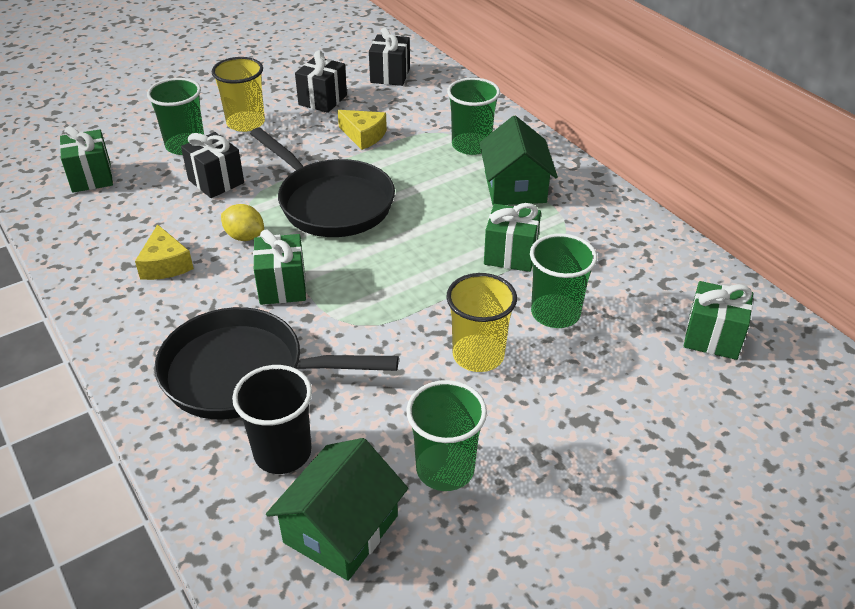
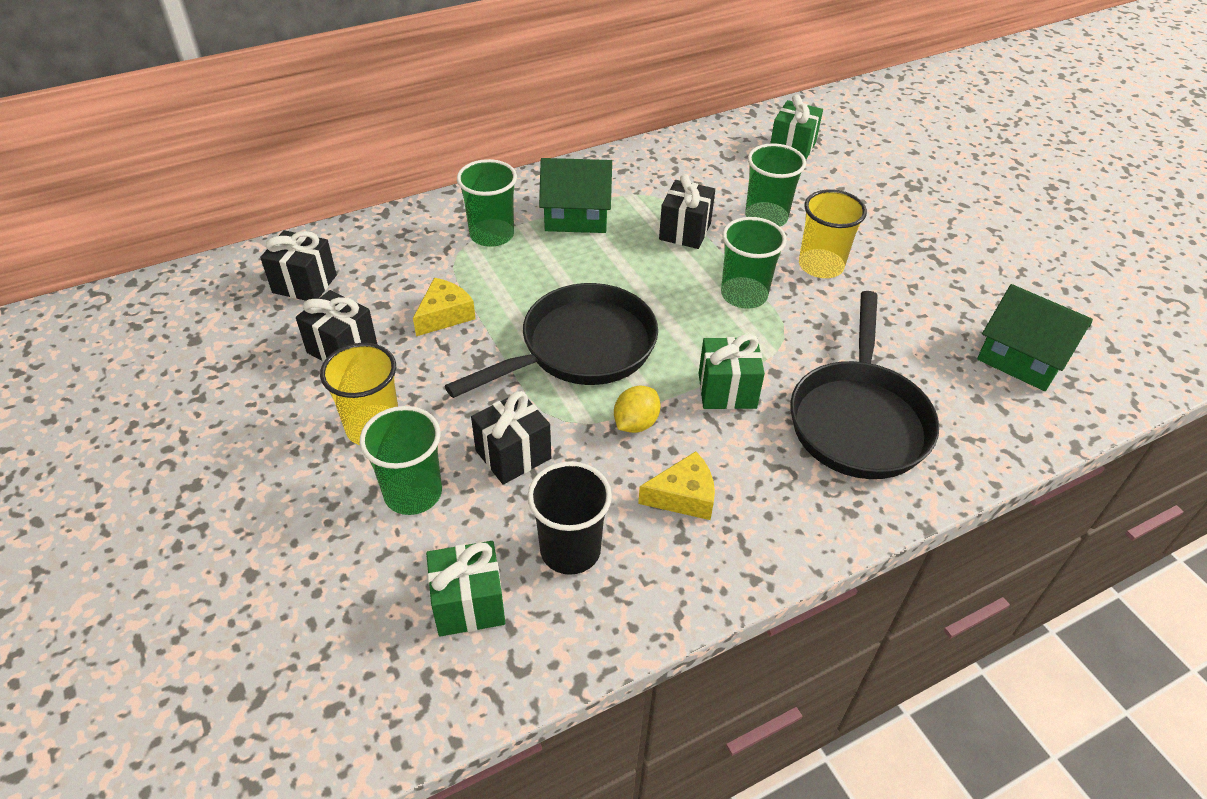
camera: 85 degrees left, 5 degrees up
(282, 453) = (952, 391): black cup -> black cup (570, 550)
(445, 469) = (949, 296): green cup -> green cup (744, 295)
(510, 255) = (685, 231): green gift -> black gift

